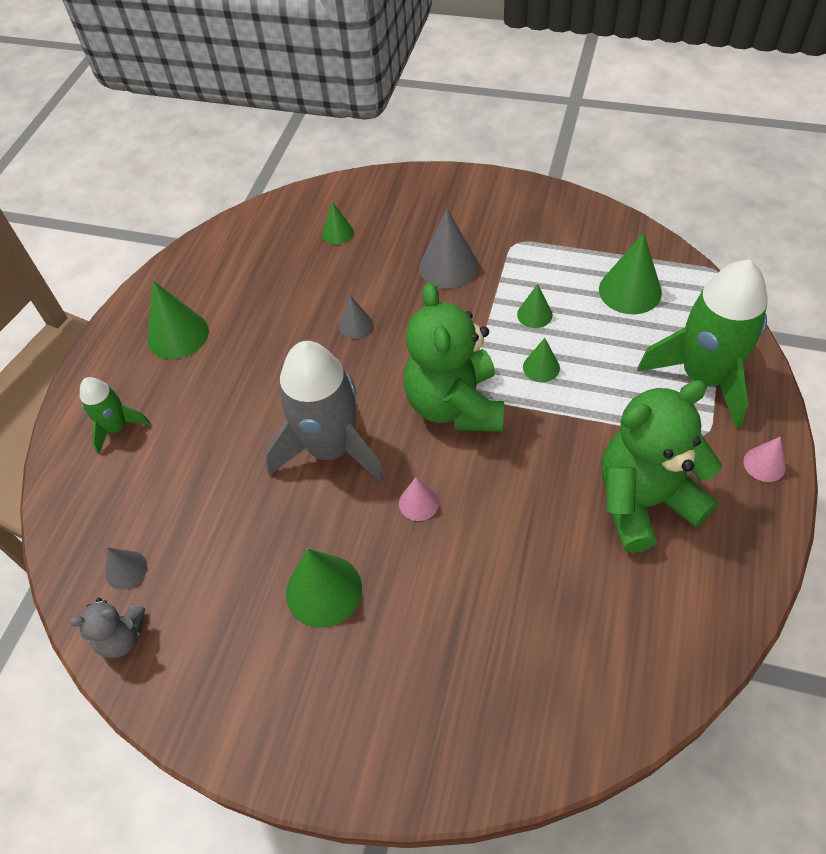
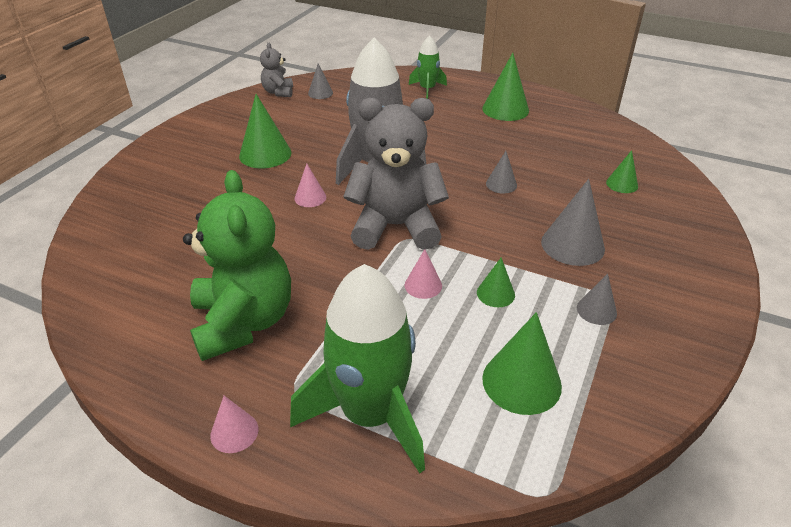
camera: 95 degrees right, 15 degrees down
(455, 405) = (396, 226): green teddy bear -> grey teddy bear
(533, 250) = (596, 310): none -> grey cone
(541, 367) = (423, 285): green cone -> pink cone

